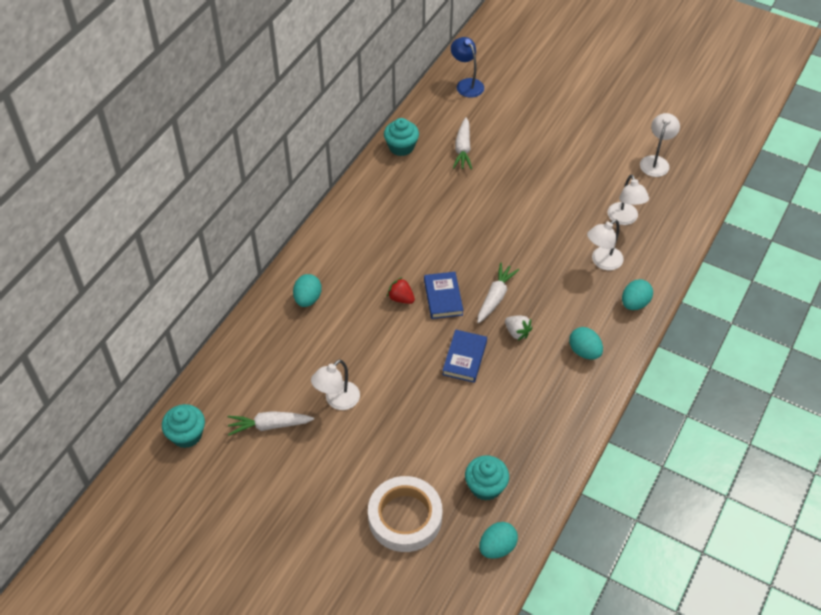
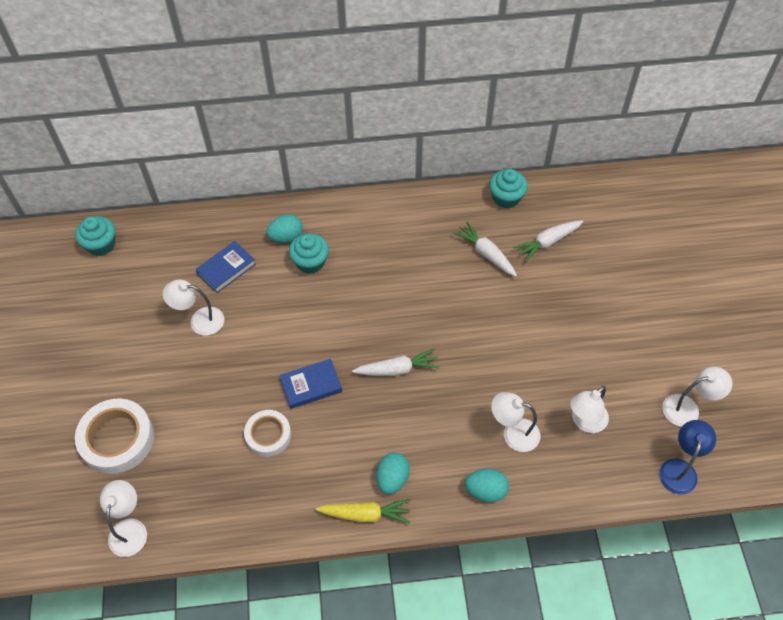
camera: 55 degrees right, 5 degrees up
(269, 425) = (144, 290): white carrot -> white carrot (486, 253)
(401, 298) = (338, 300): red strawberry -> none
(443, 297) = (364, 330): blue book -> blue book (226, 269)
(466, 84) = (629, 198): blue lamp -> blue lamp (679, 469)
(485, 486) = (186, 482): turquoise cupcake -> turquoise cupcake (310, 262)
(486, 409) = (268, 435): none -> white tape
(497, 547) = (130, 529): turquoise egg -> white lamp
(517, 332) = (371, 410): white strawberry -> none
(601, 383) = (365, 514): none -> yellow carrot

